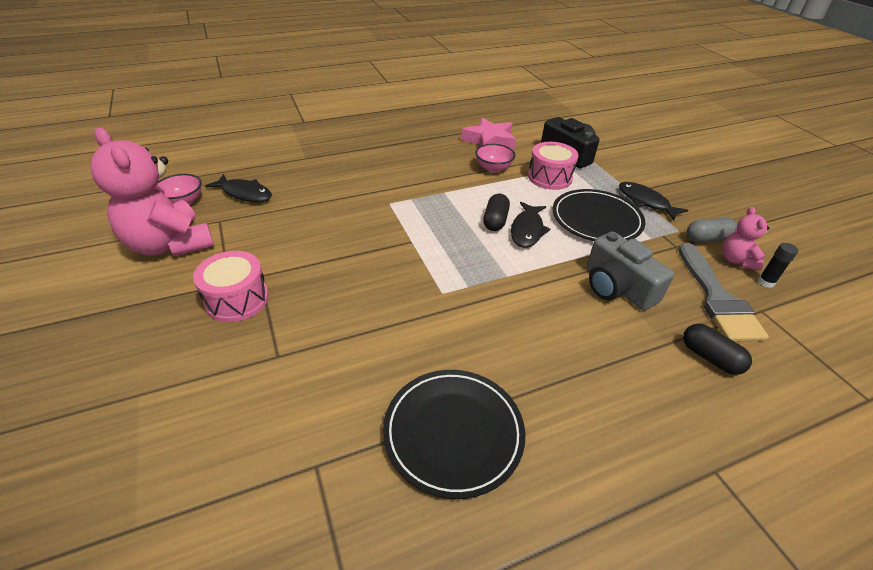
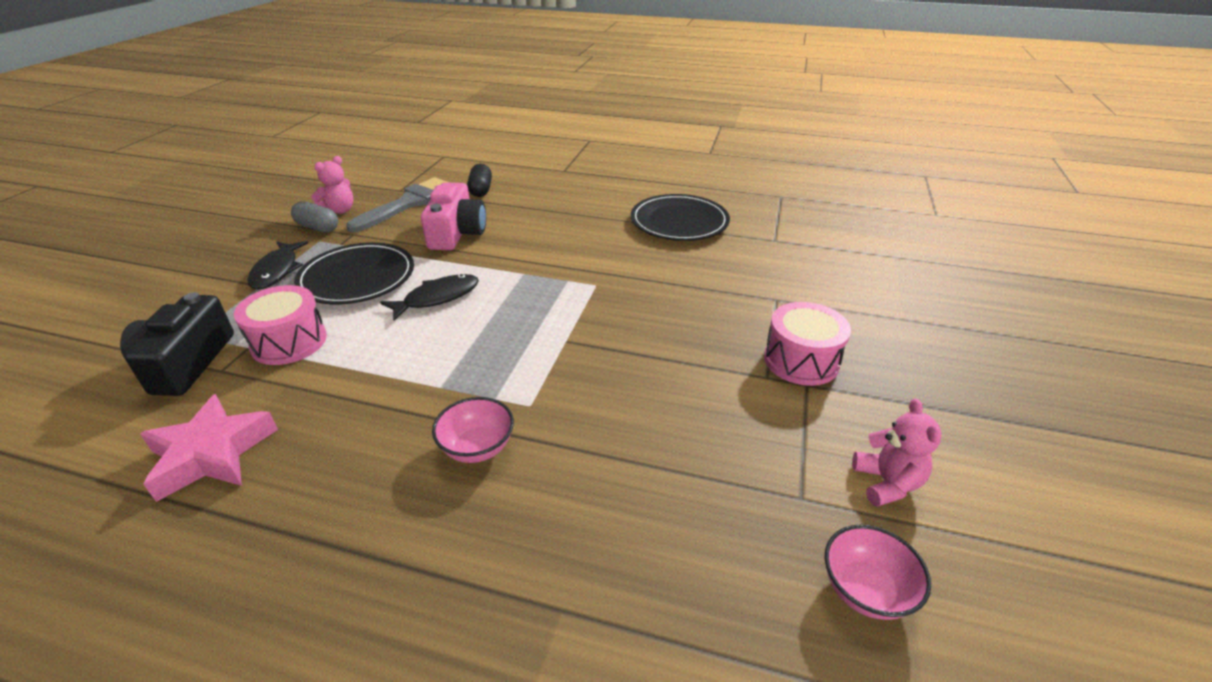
camera: 140 degrees left, 5 degrees down
(170, 244) = (887, 483): pink teddy bear -> pink teddy bear, size x0.48
(245, 193) = (738, 550): black fish -> none
(493, 168) = (317, 392): pink bowl -> pink bowl (477, 448)
(495, 221) = (449, 321): black capsule -> none
(617, 287) = (456, 233): grey camera -> pink camera
(766, 282) = (357, 196): black glue stick -> none

